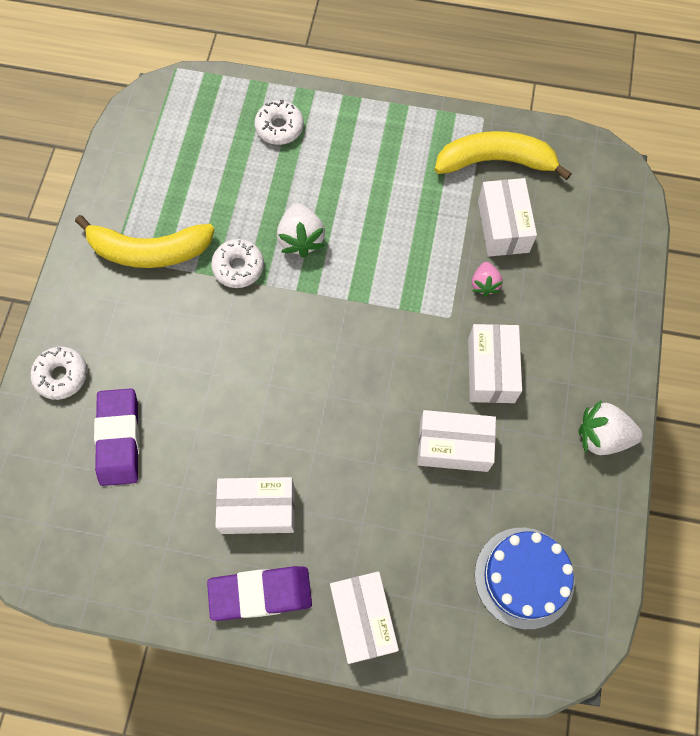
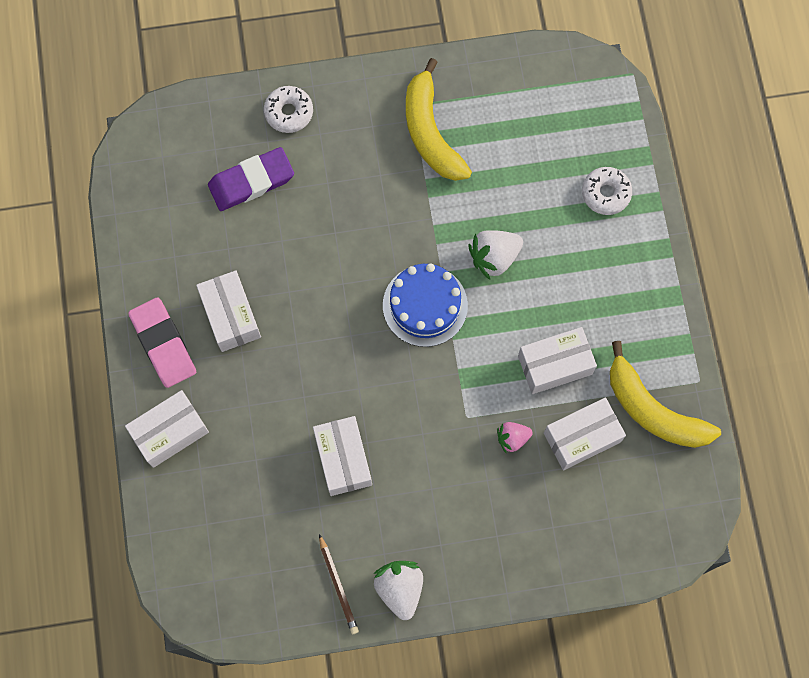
camera: 70 degrees right, 5 degrees up
(238, 267) = (444, 214): white donut -> none
(260, 594) = (163, 344): purple eraser -> pink eraser
(491, 370) = (427, 470): white box -> white box (555, 365)
(496, 161) = (652, 409): yellow banana -> yellow banana turned 150 degrees clockwise
(524, 577) = (248, 554): blue cake -> blue cake (425, 305)
(583, 495) = (338, 586): none -> brown pencil

